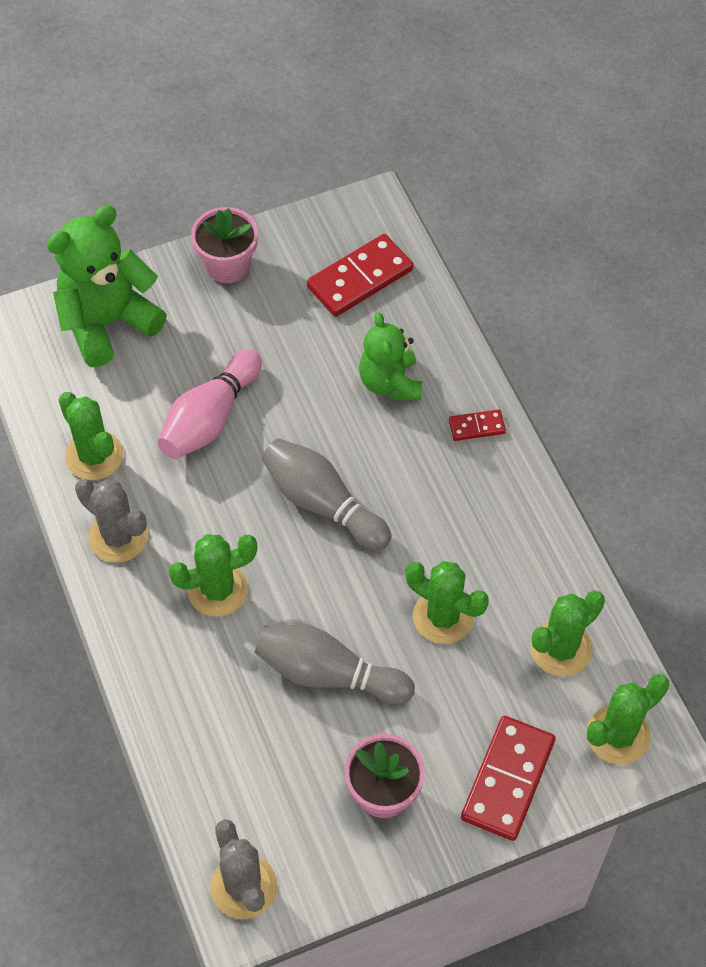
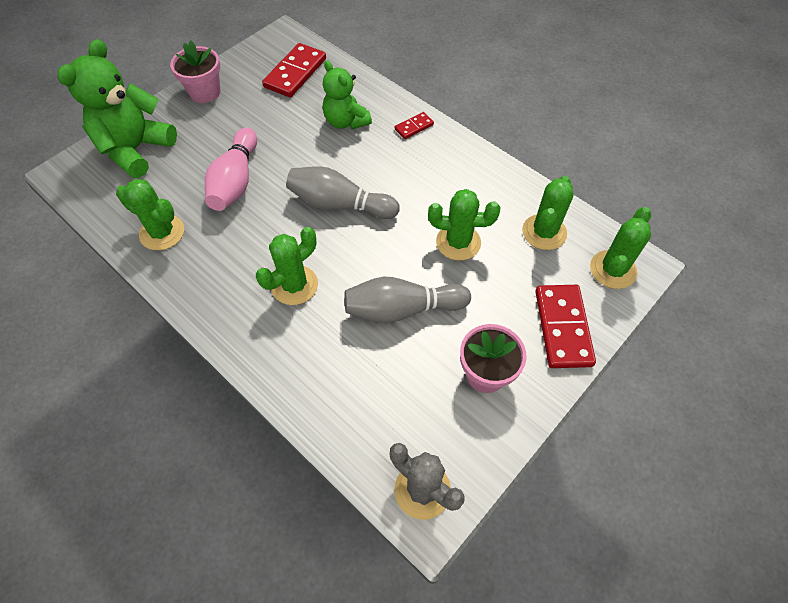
camera: 25 degrees left, 0 degrees up
(118, 536) = (204, 278): grey cactus -> none

